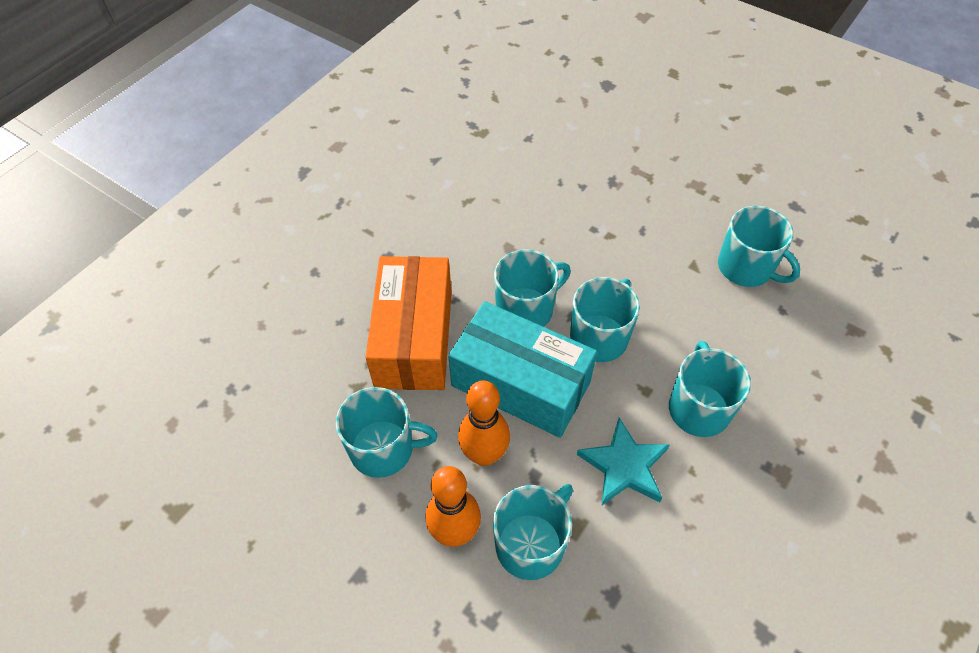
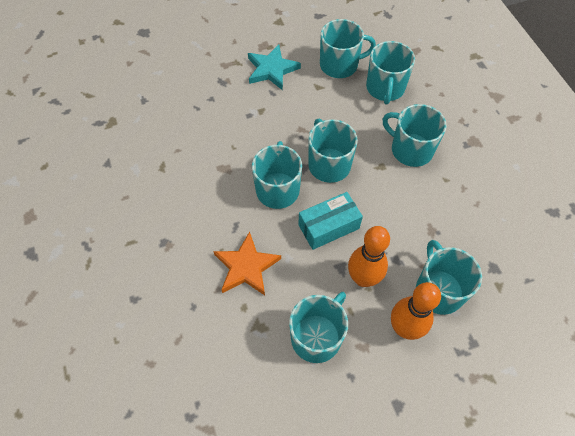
camera: 55 degrees left, 5 degrees up
(414, 338) = (246, 267): orange box -> orange star
(521, 383) = (328, 227): turquoise box -> turquoise box, size x0.58
(624, 466) = (421, 209): turquoise star -> turquoise star (272, 69)
(761, 331) = (385, 88): none -> turquoise mug

